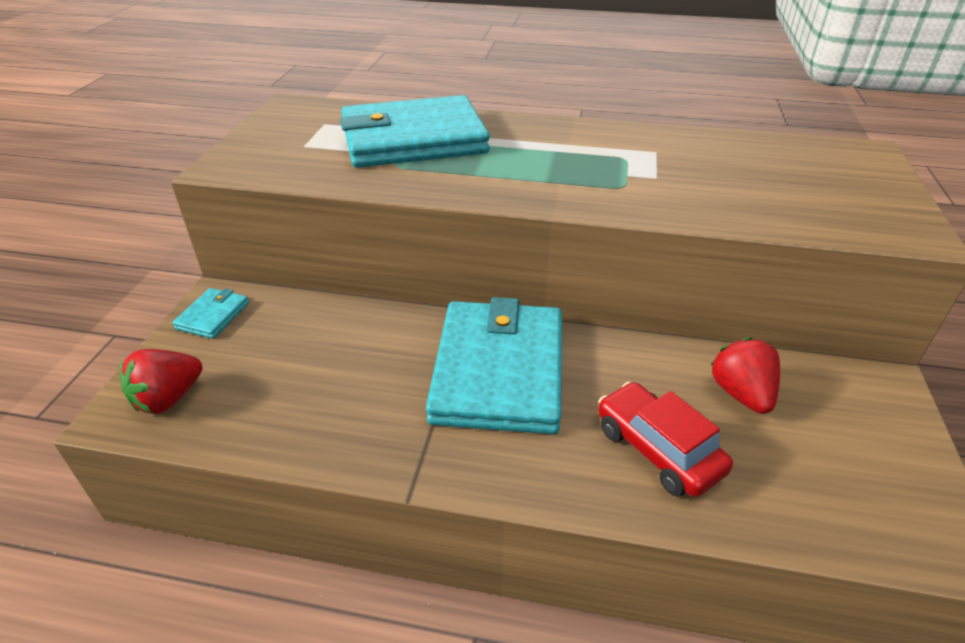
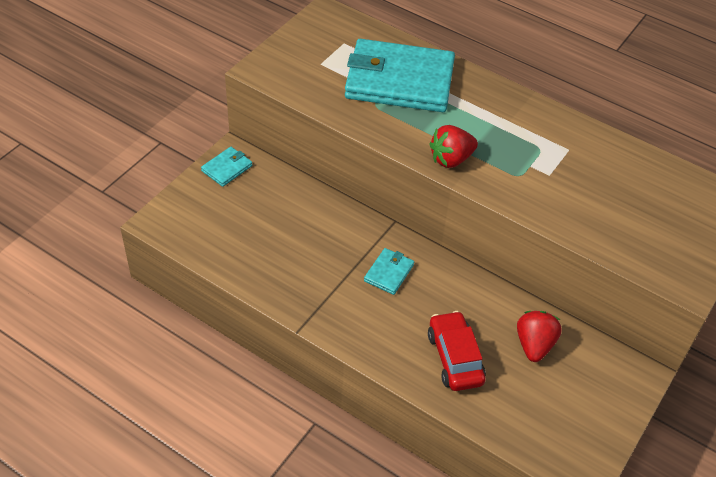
camera: 20 degrees right, 10 degrees up
(168, 399) = (186, 221): red strawberry -> red strawberry (451, 159)
(499, 371) = (389, 273): turquoise wallet -> turquoise wallet, size x0.42

